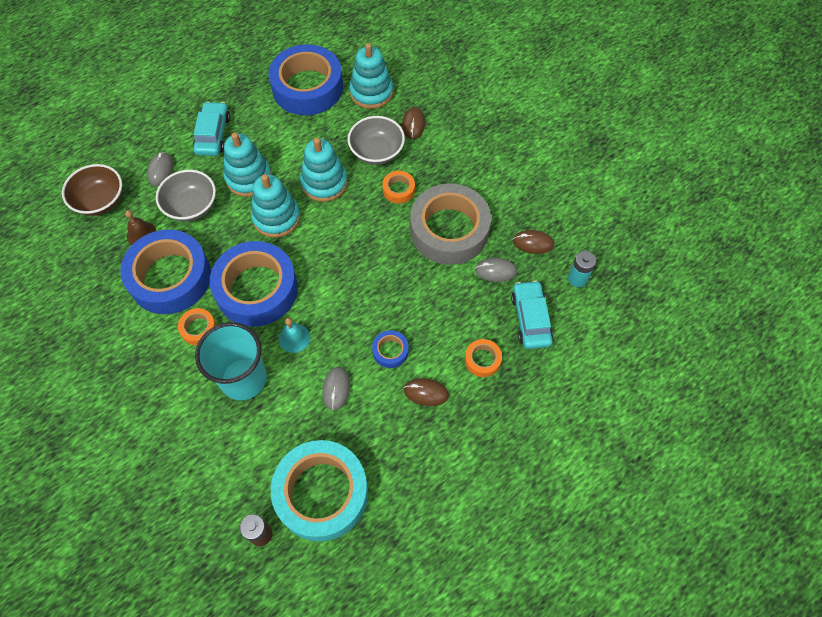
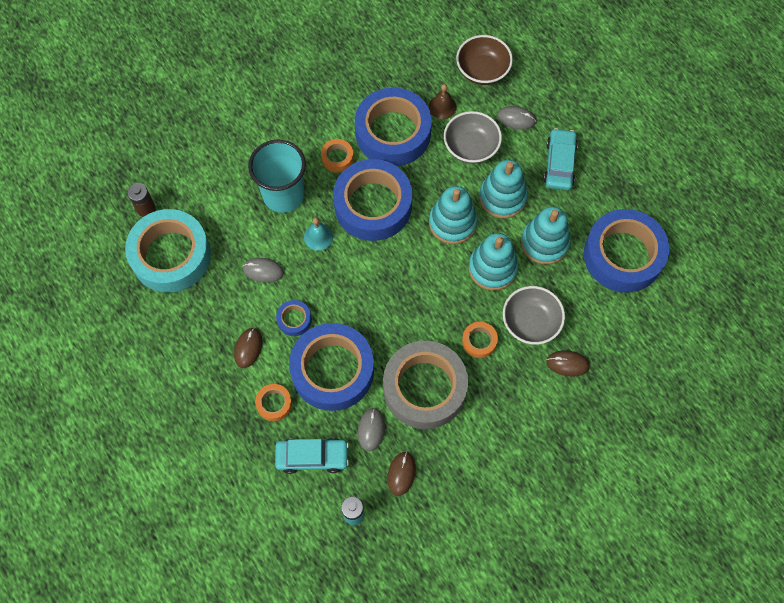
camera: 95 degrees right, 5 degrees up
(213, 134) = (559, 164): turquoise car -> turquoise car turned 90 degrees counterclockwise
(371, 92) = (615, 322): turquoise stacking toy -> turquoise stacking toy (544, 243)
(441, 310) = (332, 370): none -> blue tape

